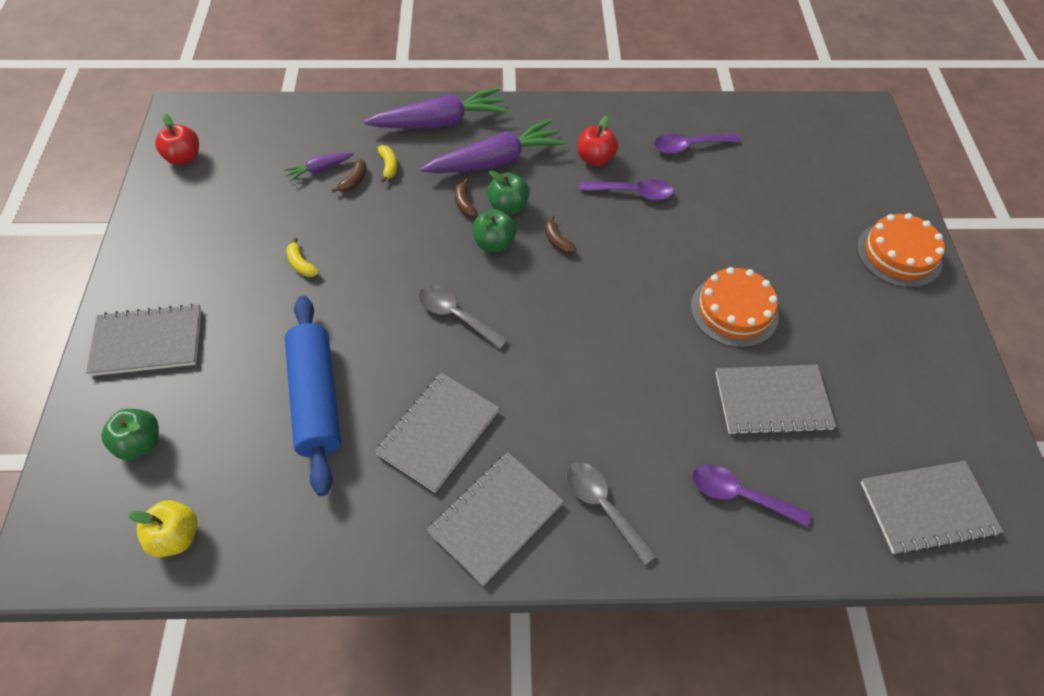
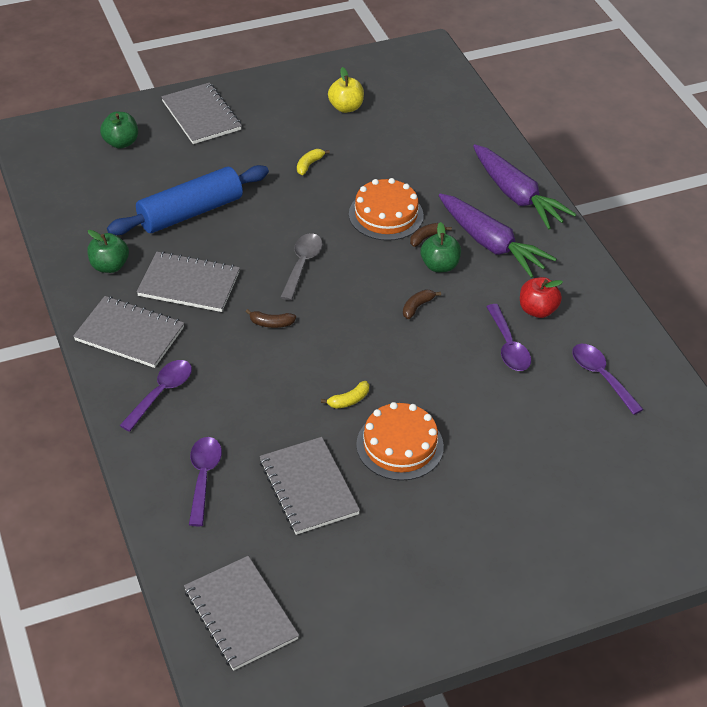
camera: 70 degrees right, 10 degrees down
(176, 537) = (61, 183): yellow apple -> yellow apple (346, 107)
(184, 158) = (381, 68): red apple -> none
(319, 169) = (414, 142): purple carrot -> none
(354, 181) = (413, 165): brown banana -> brown banana (271, 323)
(388, 166) = (442, 180): yellow banana -> yellow banana (349, 400)
(494, 243) = (391, 267): green apple -> green apple (109, 266)
(603, 507) = (161, 393): grey spoon -> purple spoon
(899, 254) = (547, 573): orange cake -> orange cake (386, 215)

